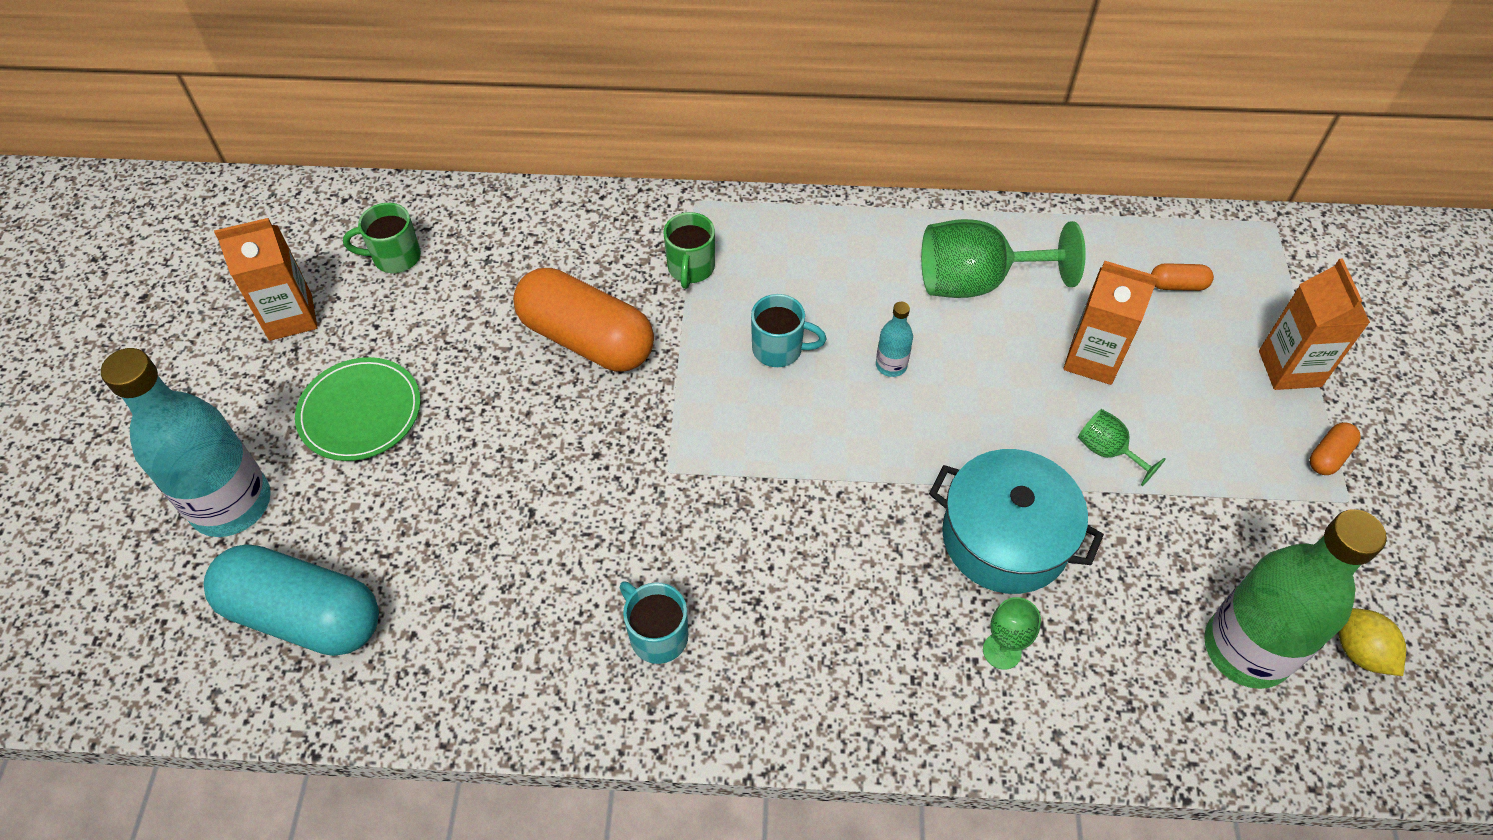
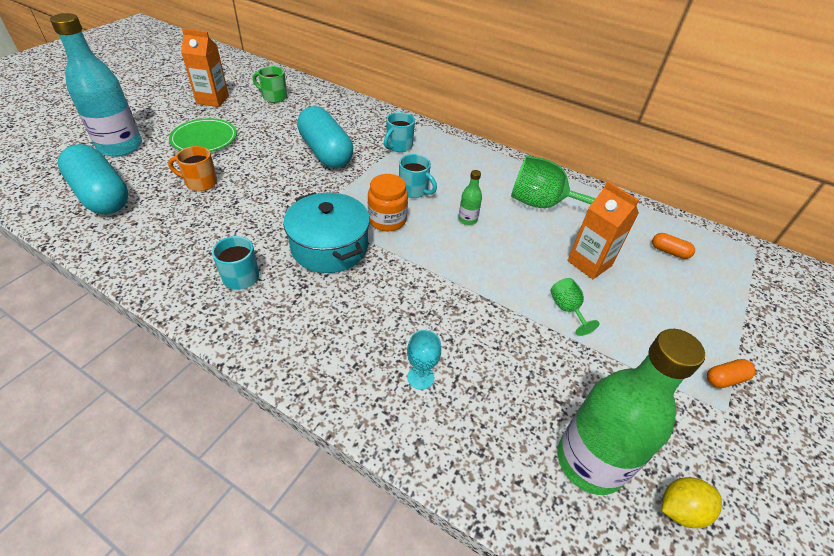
camera: 25 degrees right, 10 degrees down
(442, 505) = (200, 183): none -> orange mug
(586, 339) = (326, 152): orange capsule -> turquoise capsule
(691, 268) = (399, 146): green mug -> turquoise mug
(782, 426) = (387, 220): none -> orange jar
(891, 365) = (467, 219): turquoise bottle -> green bottle
(1002, 651) = (420, 377): green goblet -> turquoise goblet
(1005, 537) = (469, 322): turquoise pot -> turquoise pot (329, 247)
(1289, 368) = (723, 321): orange carton -> none
(1359, 651) = (680, 509): yellow lemon -> yellow lemon turned 75 degrees clockwise

